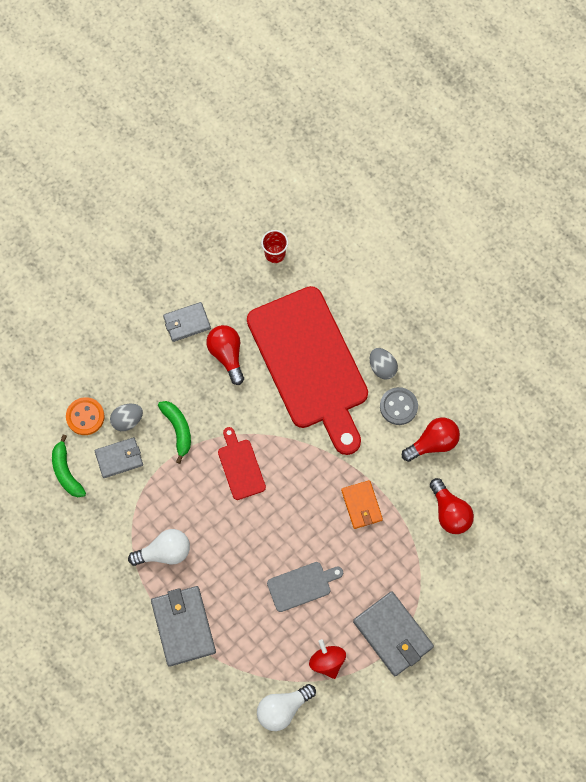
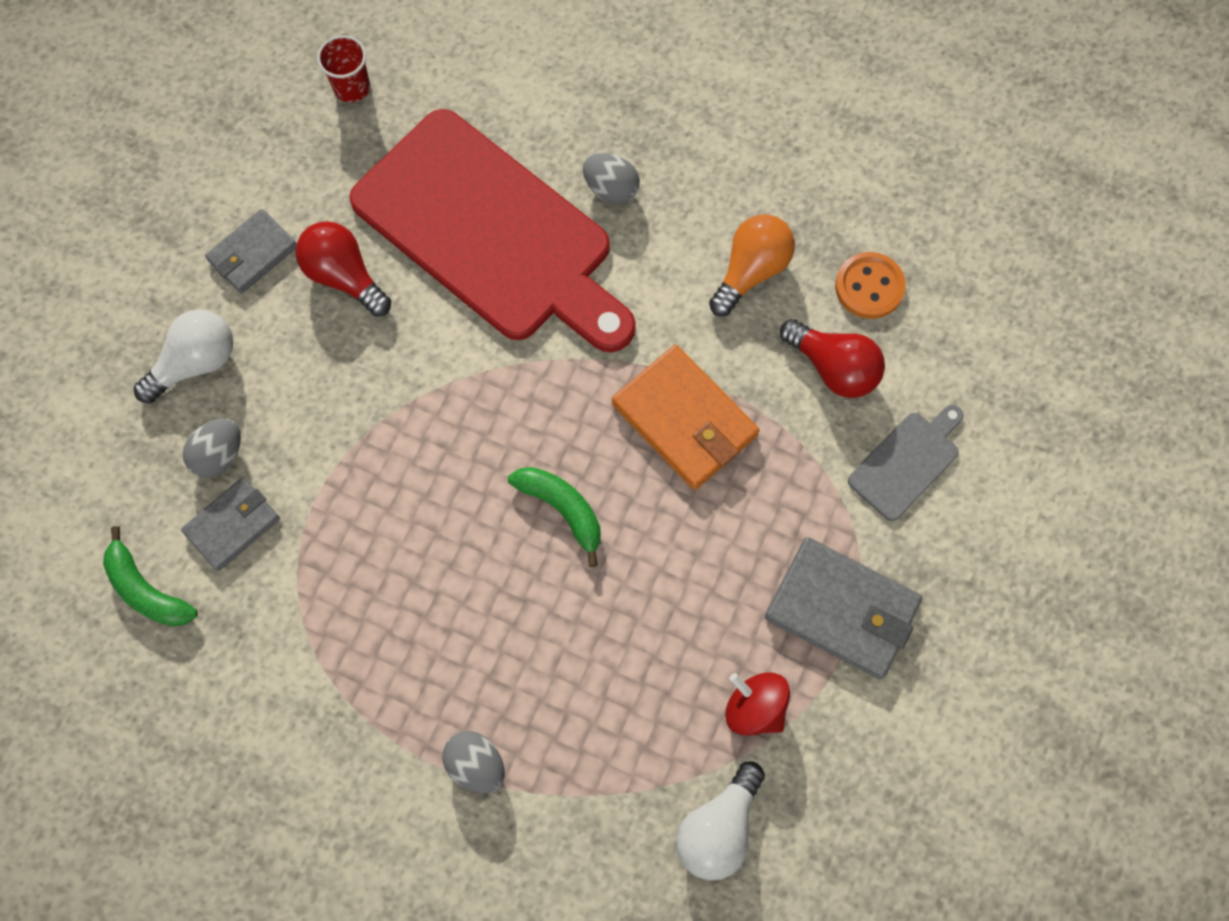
camera: 25 degrees left, 0 degrees up
(85, 417) = (141, 481): orange button -> orange button (869, 287)
(164, 552) = (384, 650): white light bulb -> white light bulb (196, 363)
(178, 429) = (315, 432): green banana -> green banana (562, 509)
(183, 626) = (476, 764): grey wallet -> grey egg
(240, 467) = (451, 447): red cutting board -> none
(301, 585) = (649, 598): grey cutting board -> grey cutting board (906, 462)
(361, 505) = (684, 420): orange wallet -> orange wallet, size x1.59
(398, 406) = (667, 238): grey button -> none
(433, 443) = (751, 271): red light bulb -> orange light bulb

